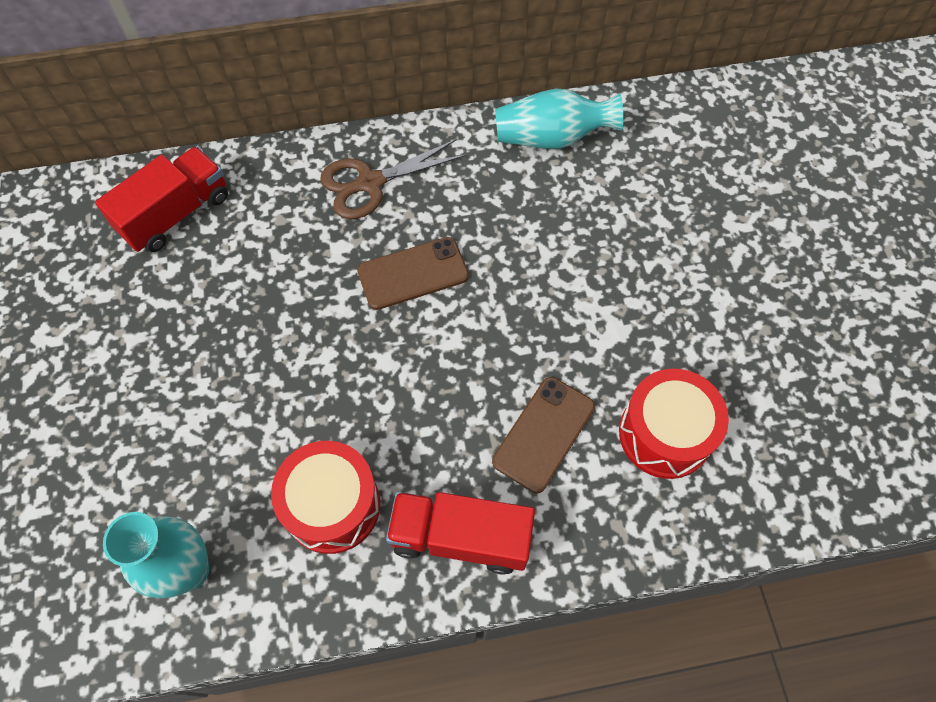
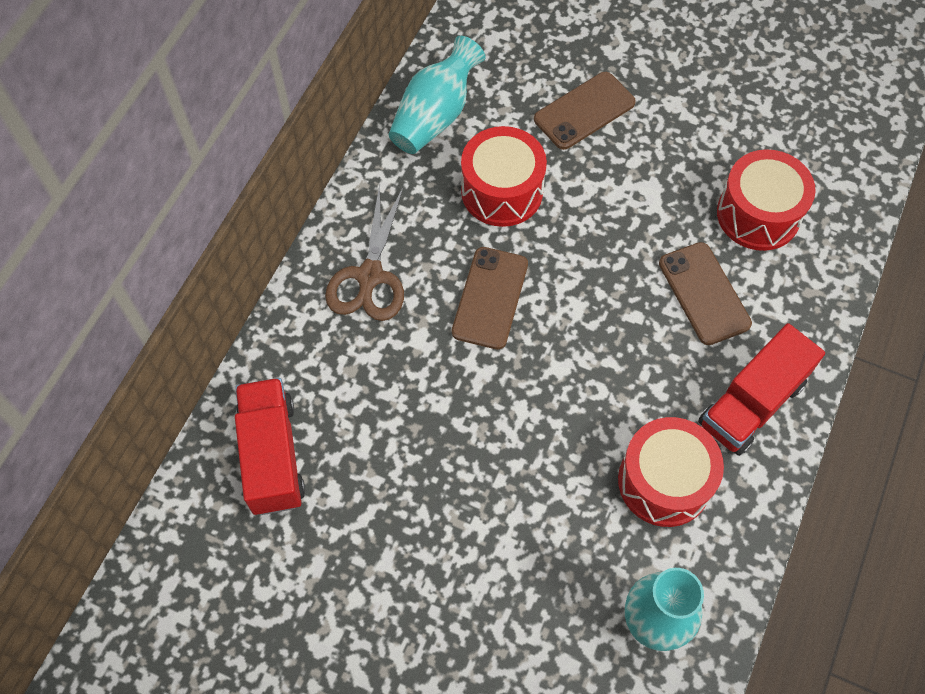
camera: 55 degrees left, 0 degrees up
(520, 223) = (502, 191): none -> red drum
(650, 236) = (584, 111): none -> brown phone

